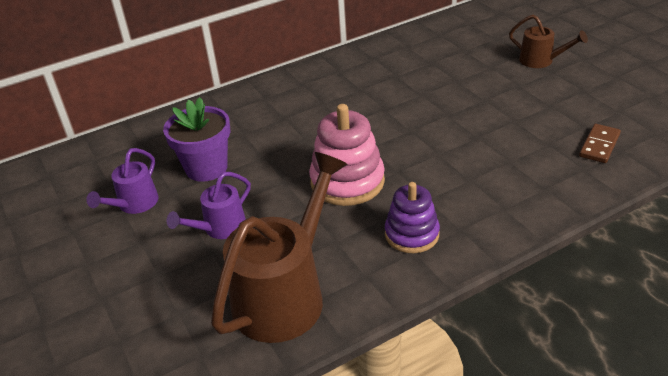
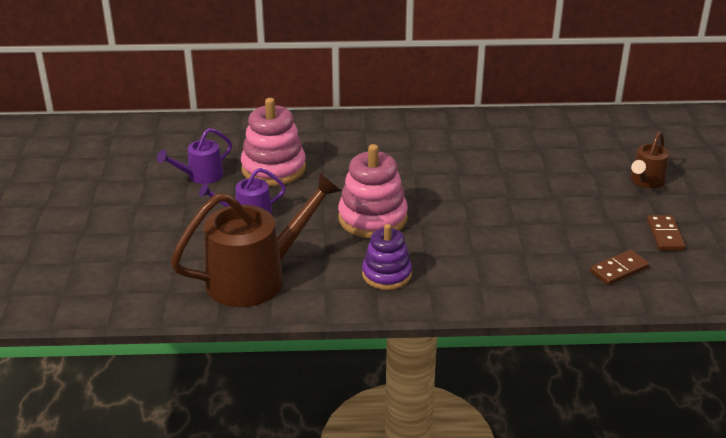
camera: 25 degrees right, 5 degrees down
(206, 168) = (273, 169): purple flower pot -> pink stacking toy
(541, 61) = (646, 181): brown watering can -> brown watering can turned 60 degrees clockwise
(601, 101) = (665, 235): none -> brown domino

